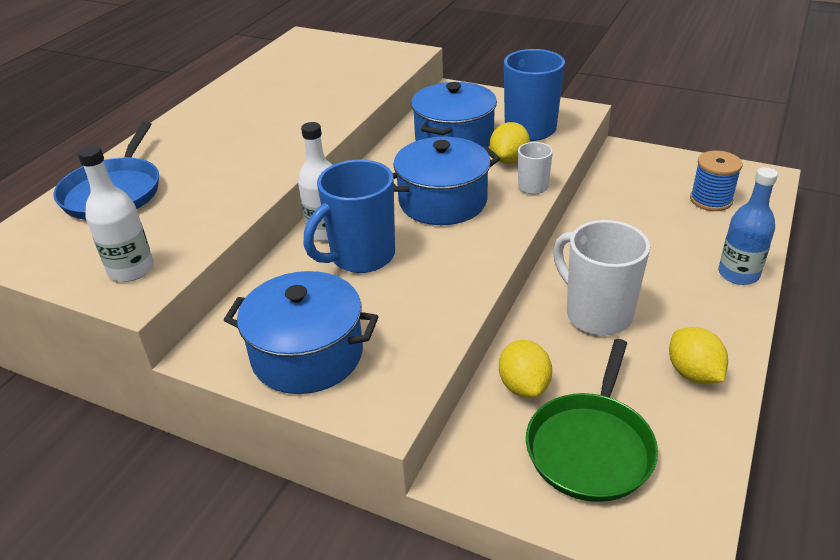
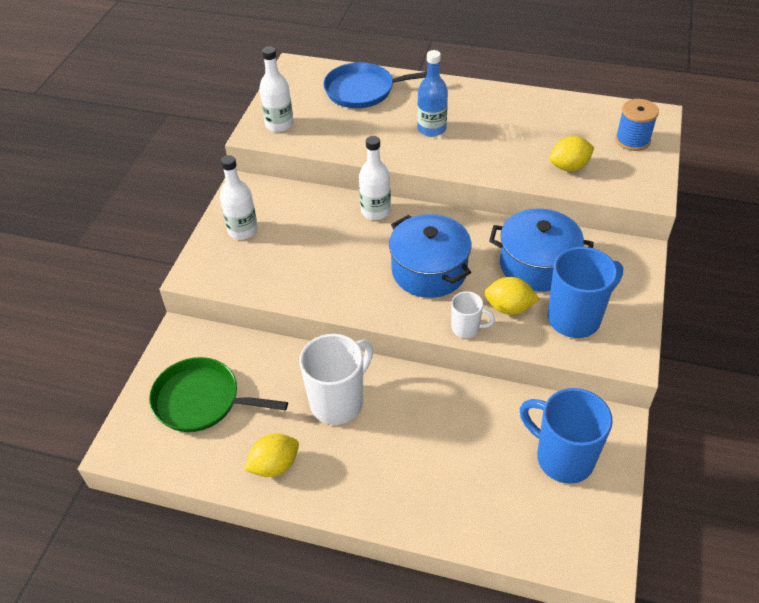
camera: 80 degrees right, 10 degrees up
(307, 354) = (243, 230): blue pot -> white bottle
(360, 257) = (346, 236): blue mug -> blue mug (562, 458)
(524, 386) = (256, 360): yellow lemon -> yellow lemon (569, 167)
(711, 200) = (535, 500): blue spool -> blue spool (632, 140)
(738, 274) = (408, 512): blue bottle -> blue bottle (431, 129)

